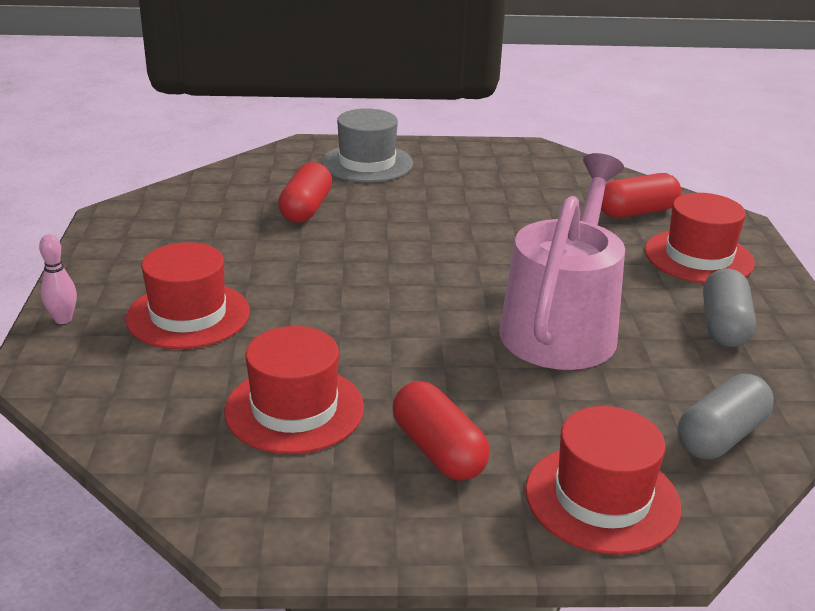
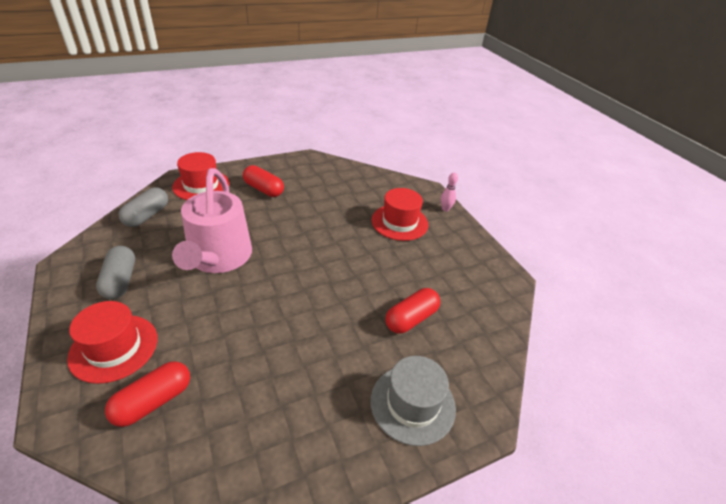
camera: 155 degrees right, 10 degrees up
(294, 409) = (323, 193): red hat -> none
(306, 209) = (411, 319): red capsule -> red capsule turned 60 degrees clockwise

